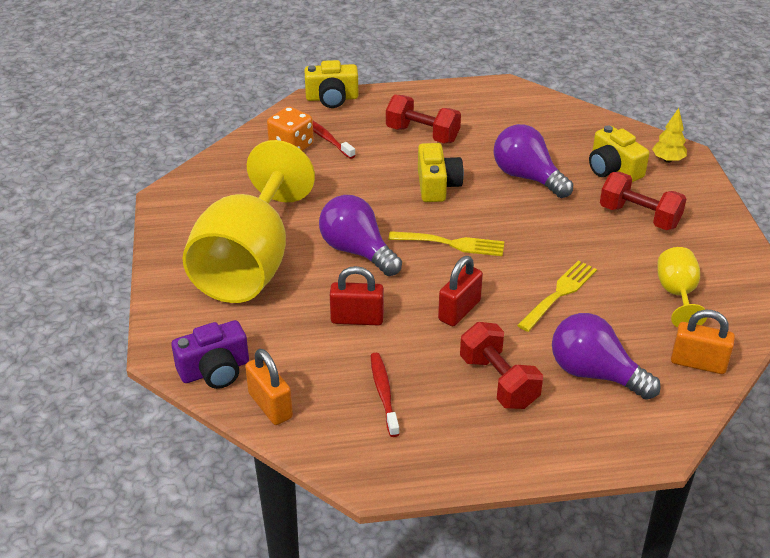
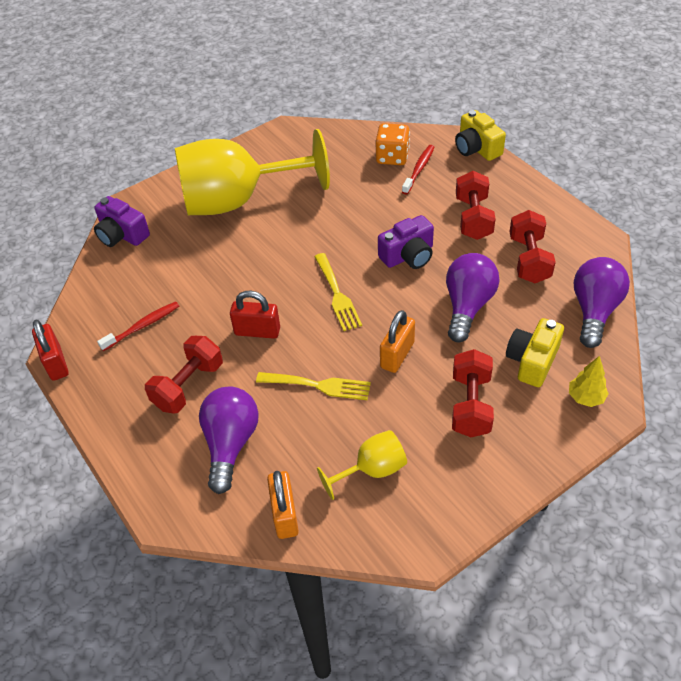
camera: 65 degrees right, 10 degrees up
(270, 406) = (102, 275): orange padlock -> orange padlock (397, 355)
(357, 251) = (290, 246): purple light bulb -> purple light bulb (594, 311)
(357, 319) = (213, 279): red padlock -> red padlock (56, 363)
(437, 185) = (408, 255): yellow camera -> purple camera
(499, 127) = (529, 259): none -> red dumbbell

